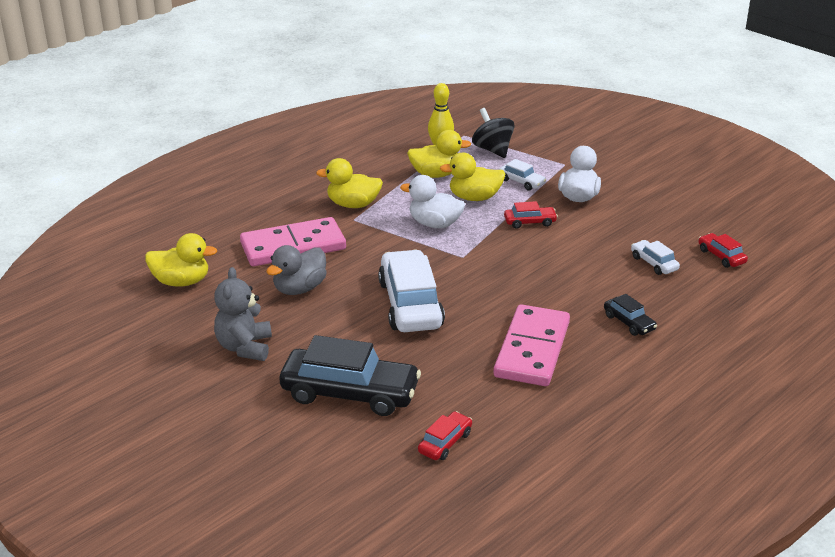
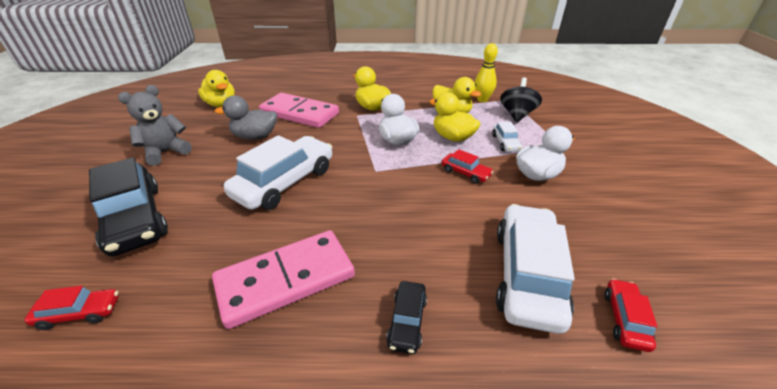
camera: 45 degrees right, 5 degrees up
(654, 263) = (527, 274): white car -> white car, size x2.13

